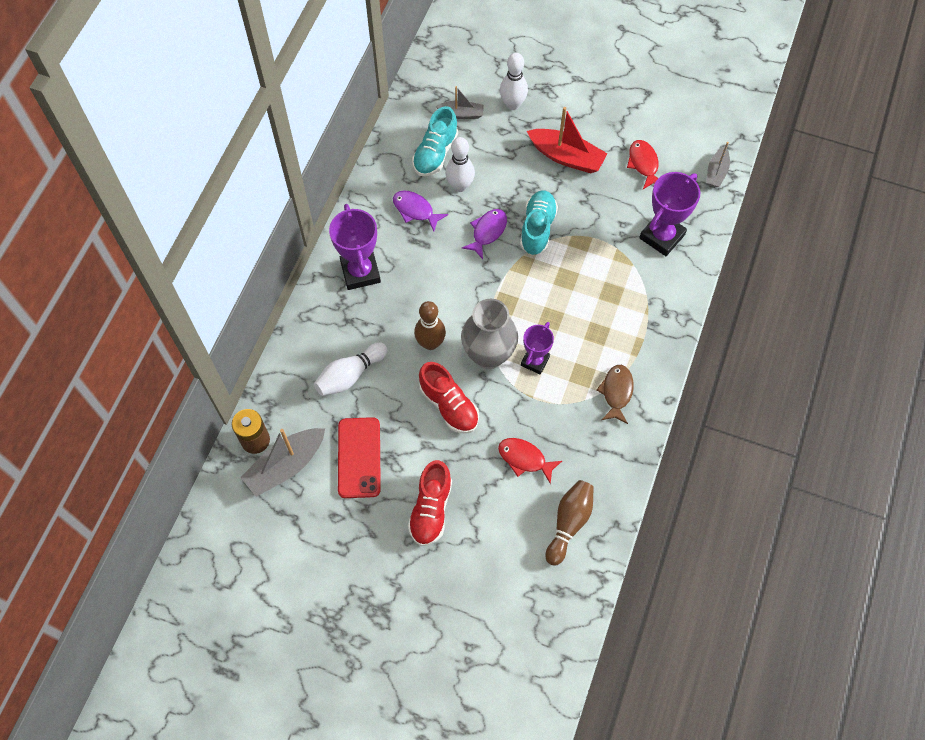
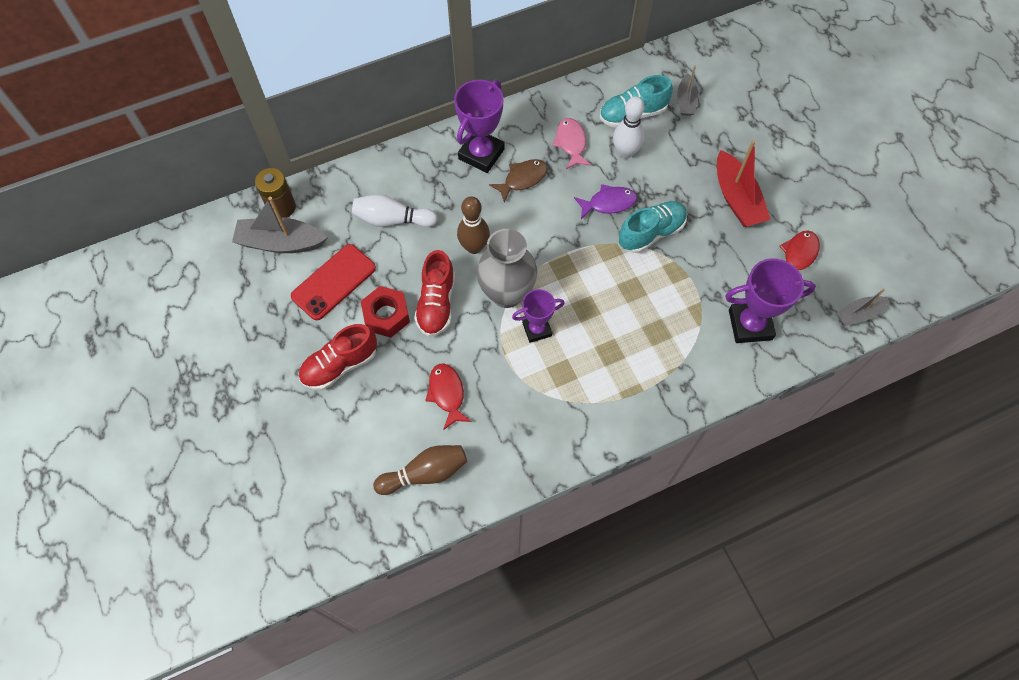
camera: 45 degrees right, 0 degrees up
(415, 210) = (571, 143): purple fish -> pink fish
(424, 445) = (386, 315): none -> red nut
(461, 114) = (686, 101): grey boat -> grey boat turned 45 degrees clockwise
(512, 104) = (736, 125): white bowling pin -> none
(616, 392) = (574, 411): brown fish -> brown fish (522, 179)

